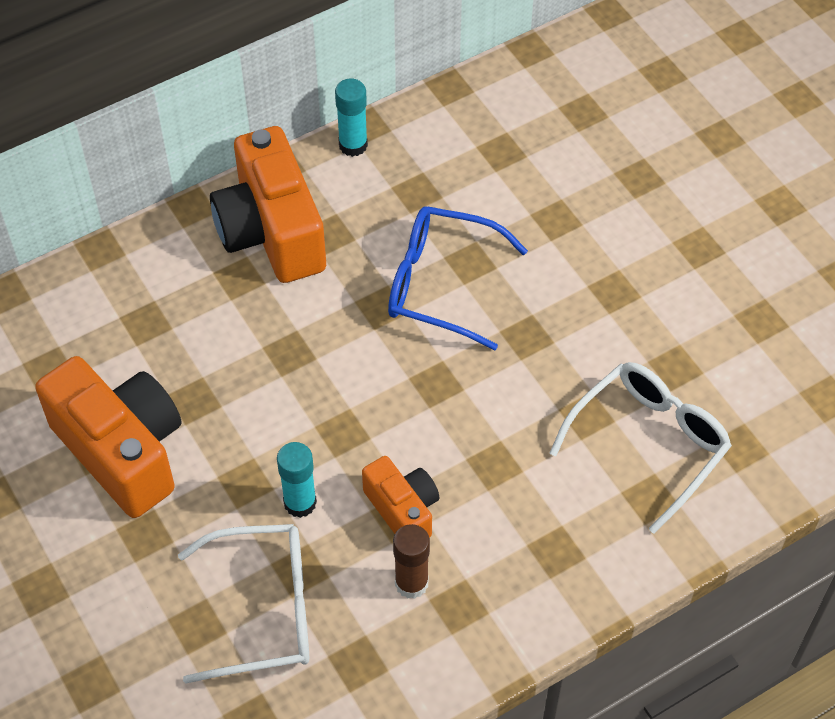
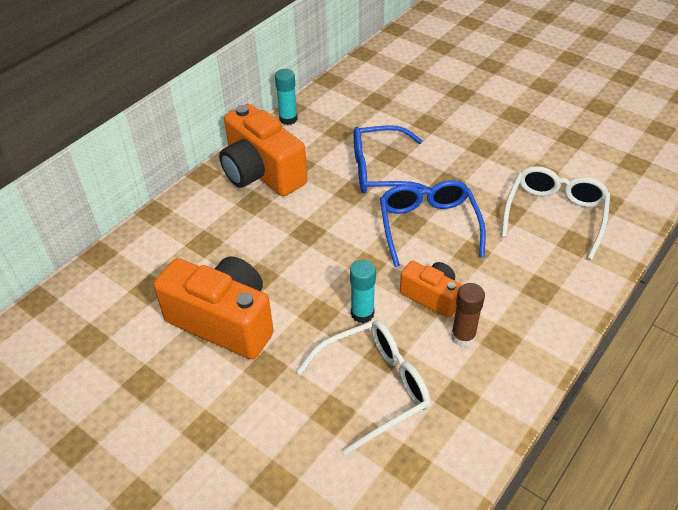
camera: 20 degrees left, 10 degrees down
(458, 399) = (428, 226): none -> blue glasses

